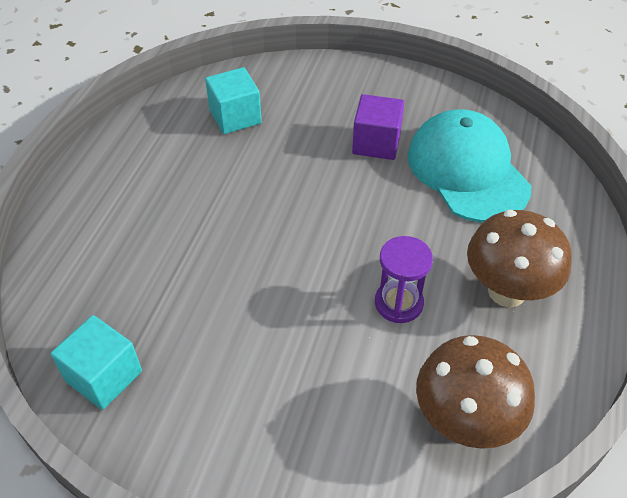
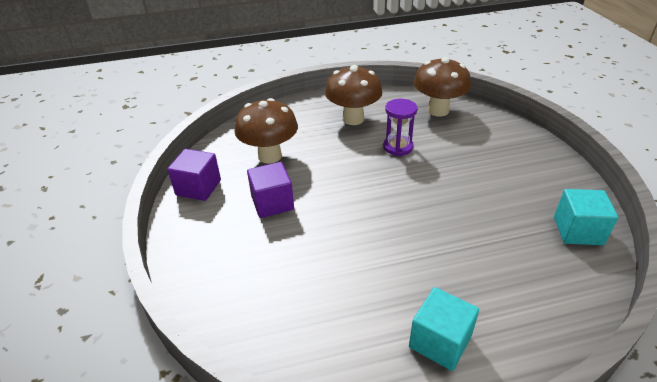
camera: 120 degrees left, 10 degrees down
(235, 117) = (301, 301): turquoise cube -> turquoise cube (440, 341)
(445, 101) = (198, 187): none -> purple cube
(467, 170) = (270, 156): turquoise cap -> brown mushroom

